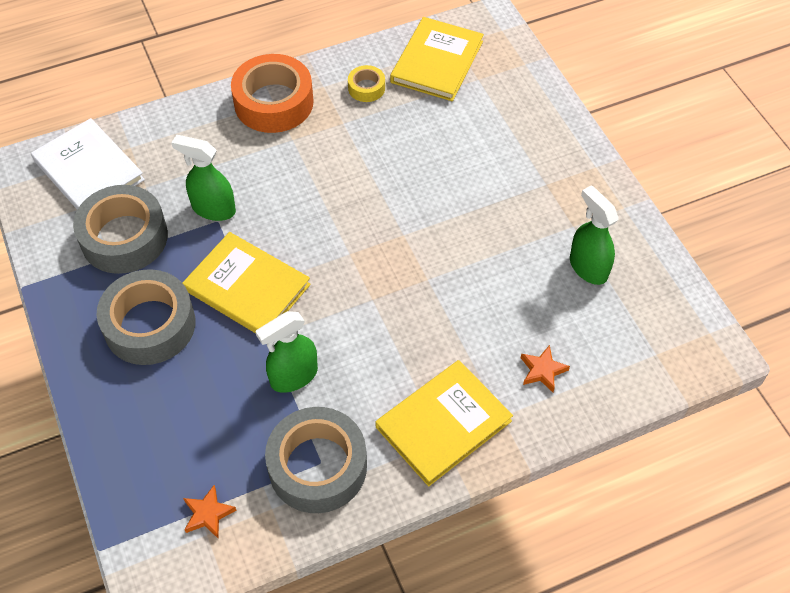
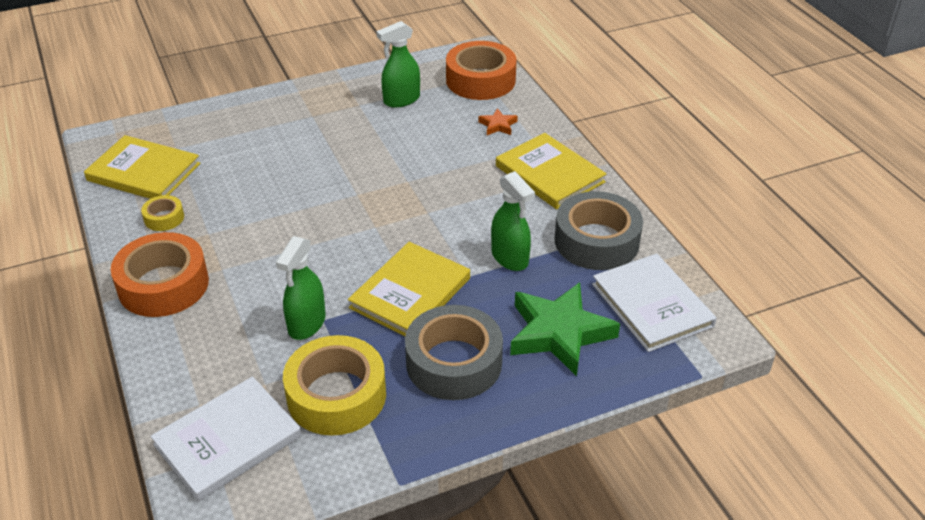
camera: 90 degrees left, 15 degrees down
(124, 237) = (336, 395): grey tape -> yellow tape
(177, 417) = (559, 333): none -> green star
(208, 514) = (652, 305): orange star -> white book
(645, 353) = (480, 80): none -> orange tape

